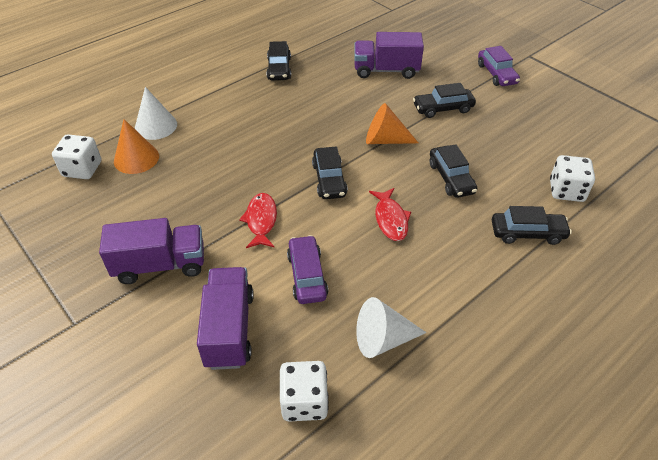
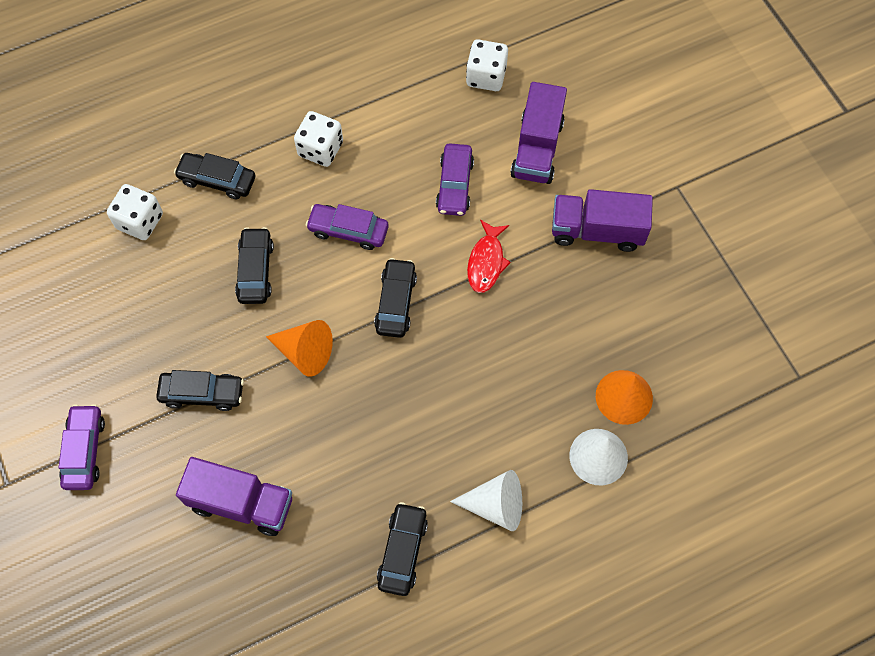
camera: 165 degrees left, 20 degrees up
(82, 169) = (690, 393): white dice -> white dice (320, 149)
(383, 339) = (406, 109): white cone -> white cone (495, 505)
(390, 219) = (348, 230): red fish -> purple car

